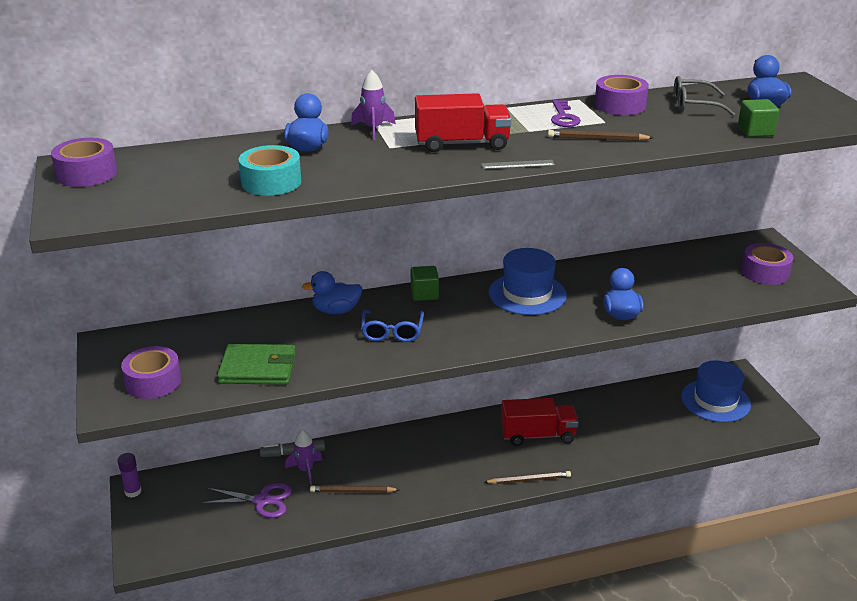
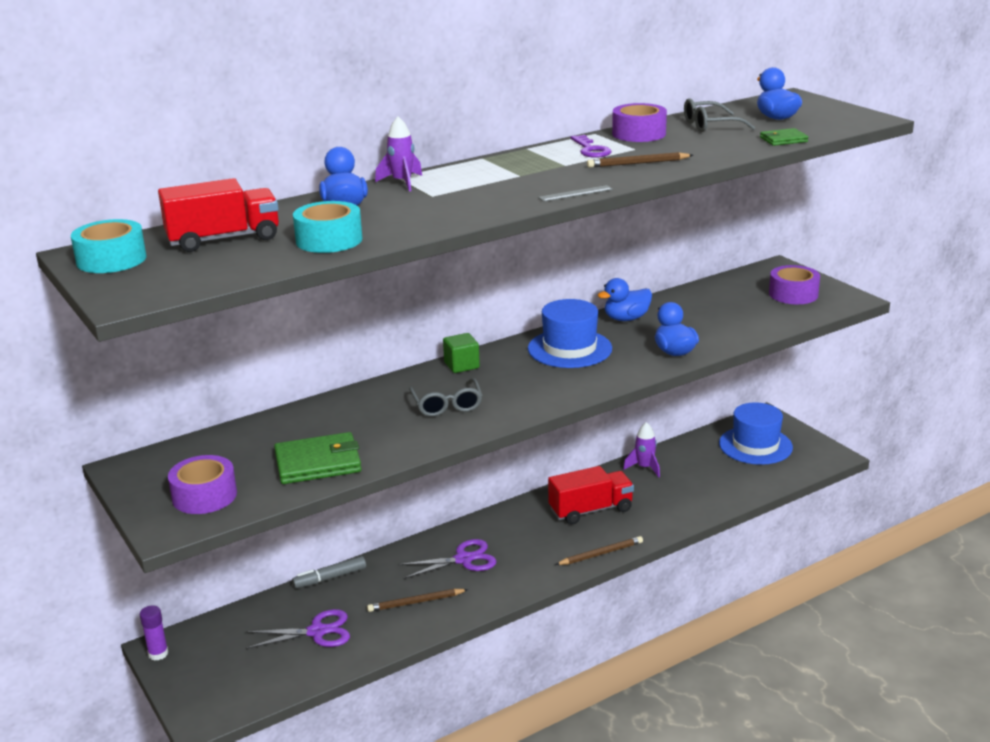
camera: 15 degrees left, 5 degrees down
(87, 173) = (111, 260): purple tape -> turquoise tape
(306, 470) = (353, 592): purple rocket -> purple rocket (644, 468)
(336, 310) = (374, 395): blue duck -> blue duck (626, 319)
(392, 332) = (447, 405): blue glasses -> grey glasses
(409, 459) = (463, 559): none -> purple scissors
(462, 144) = (505, 183): red truck -> red truck (224, 239)
(755, 131) = (783, 140): green cube -> green wallet

